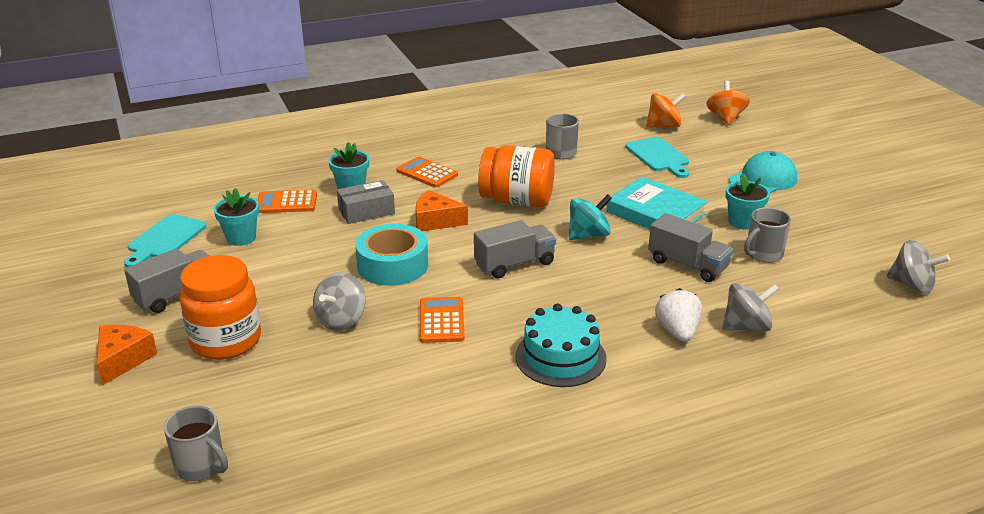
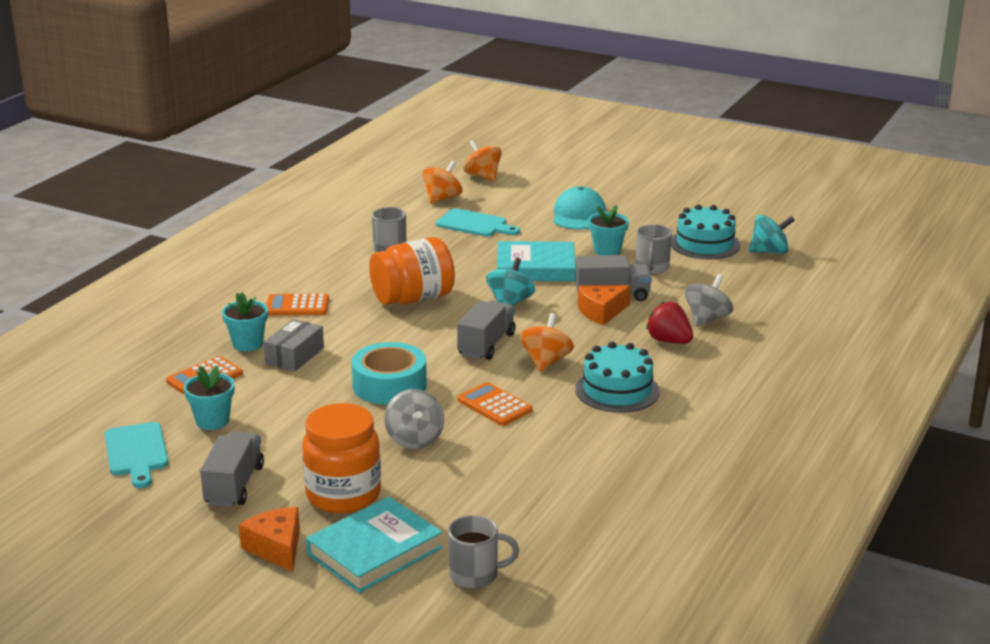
camera: 40 degrees left, 5 degrees down
(172, 400) = (374, 551): none -> turquoise book
(435, 221) = (370, 339): orange cheese -> orange cheese (601, 312)
(540, 301) = (546, 361): none -> orange spinning top
(677, 332) = (669, 341): white strawberry -> red strawberry
(850, 251) = (705, 244): none -> turquoise cake
(912, 285) = (769, 252): grey spinning top -> turquoise spinning top

